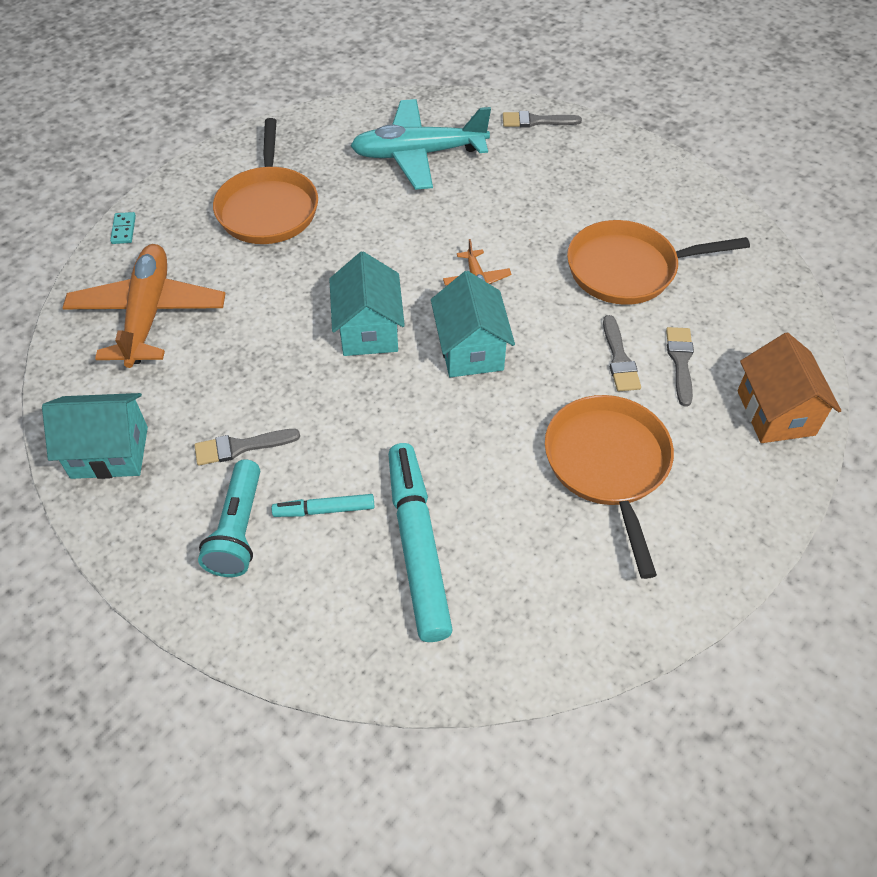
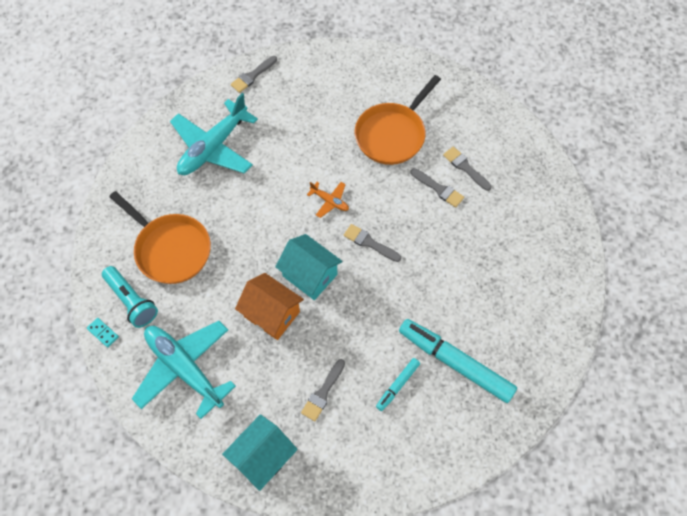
camera: 45 degrees left, 10 degrees up
(148, 314) = (184, 368): orange plane -> turquoise plane
(238, 530) = (372, 432): turquoise flashlight -> turquoise flashlight (132, 301)
(470, 350) = (369, 243): turquoise house -> grey brush
(608, 465) = (489, 249): orange pan -> none
(775, 413) = (527, 161): orange house -> orange house (272, 314)

